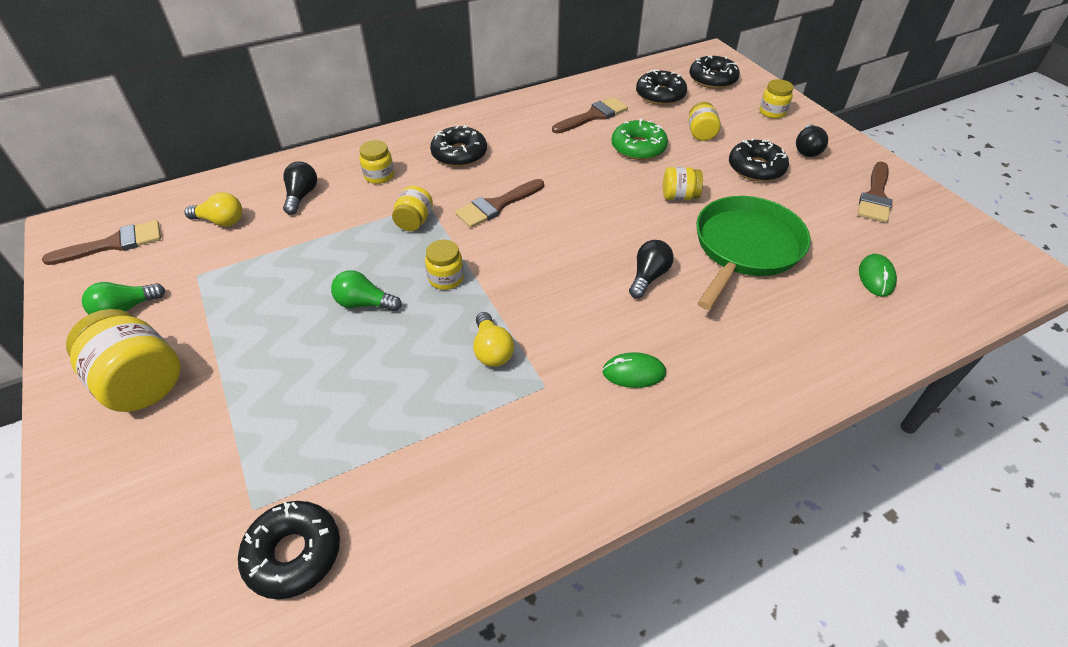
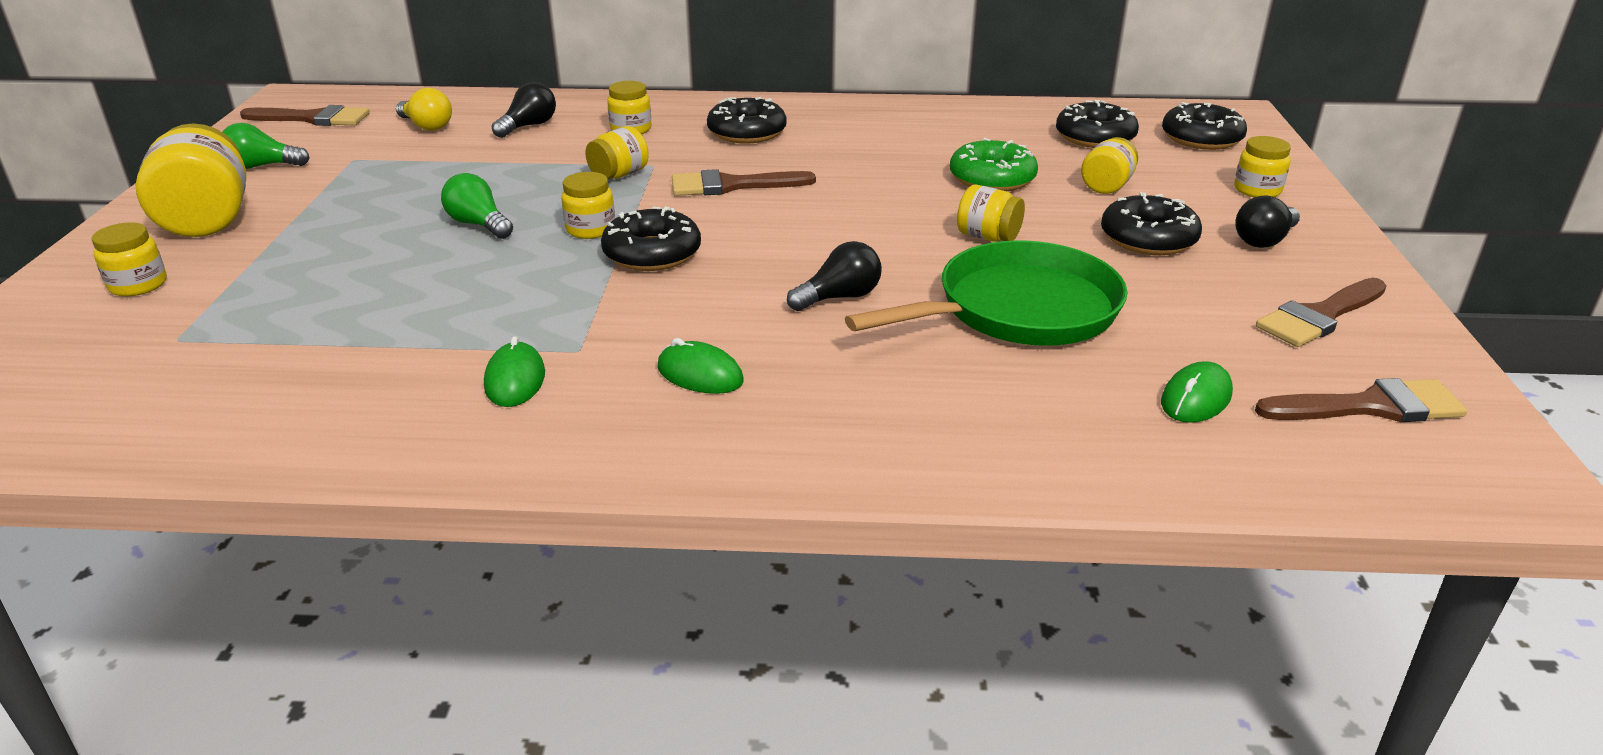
camera: 30 degrees right, 15 degrees down
(157, 472) = (138, 285): none -> yellow jar
(293, 553) = (165, 384): black donut -> black donut (652, 253)
(492, 350) = (560, 302): yellow light bulb -> none
(532, 429) = (515, 380): none -> green mouse
(593, 116) = (968, 137): brown brush -> brown brush (1371, 406)

